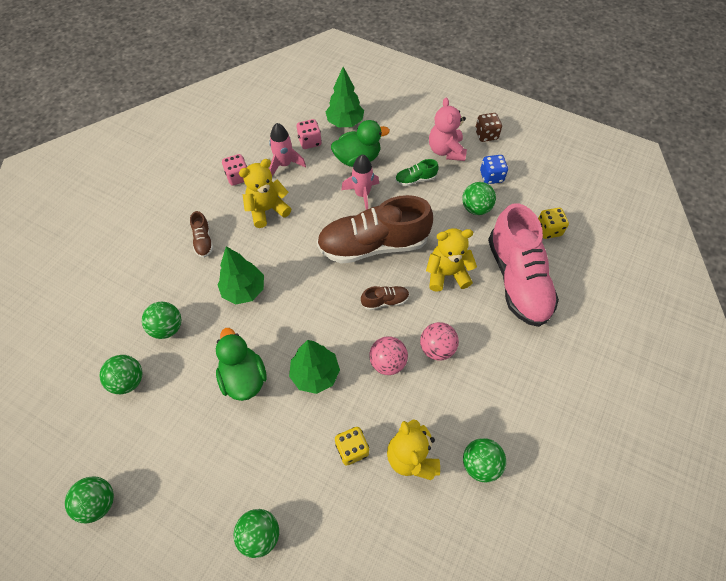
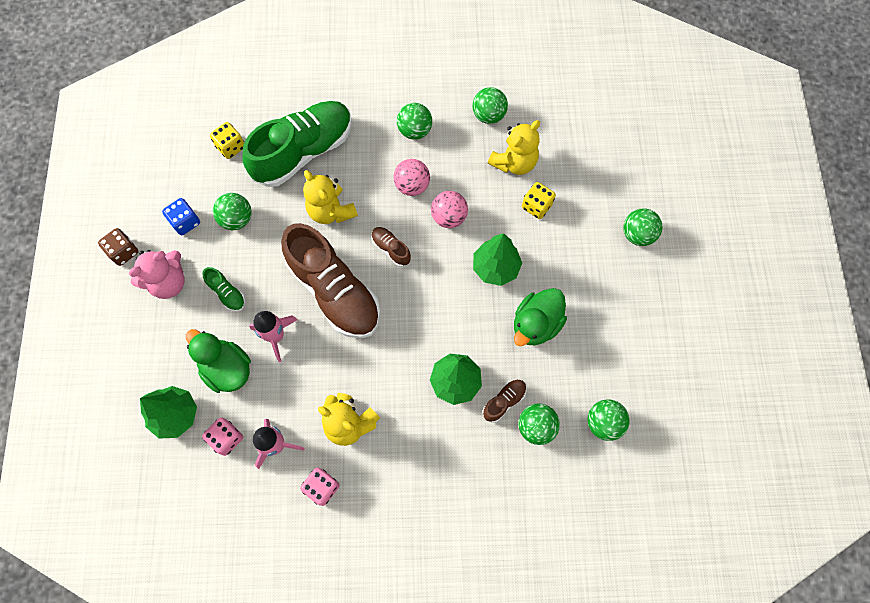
camera: 120 degrees left, 10 degrees up
(99, 502) = (702, 367): green ball -> green ball (415, 130)
(203, 241) = (425, 464): brown shoe -> brown shoe (504, 401)
(517, 279) = (304, 151): pink shoe -> green shoe

